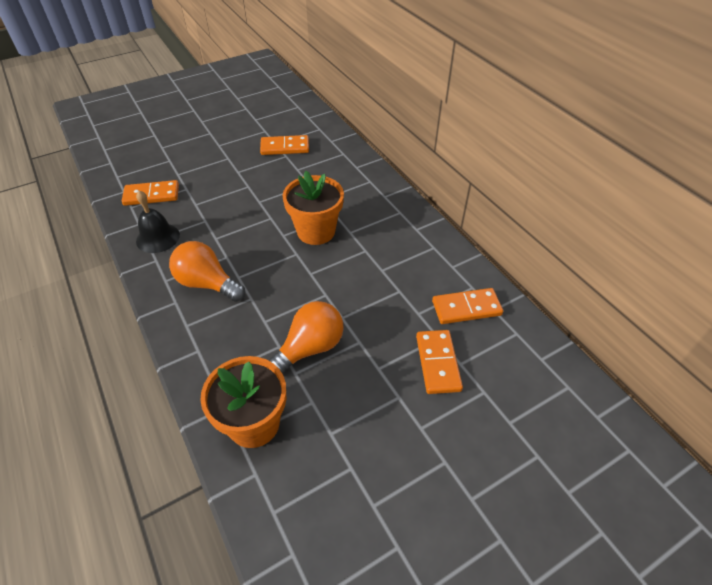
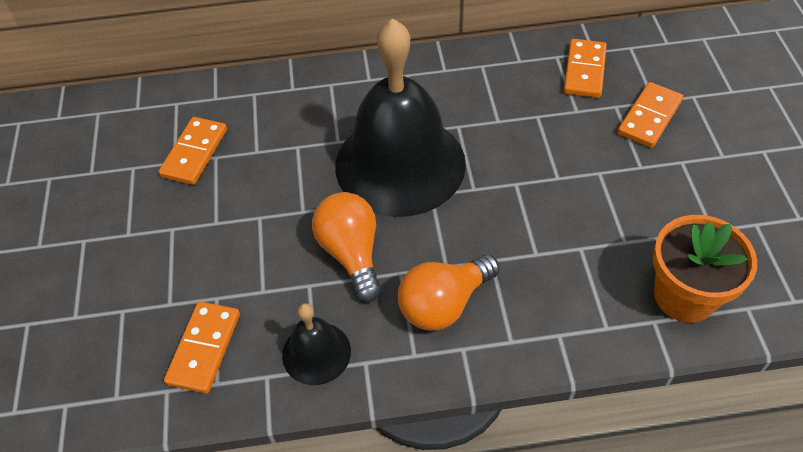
camera: 65 degrees left, 5 degrees up
(309, 348) = (594, 219): orange light bulb -> orange light bulb (351, 253)
(316, 231) = (400, 164): orange flower pot -> black bell
(438, 363) = (649, 117): orange domino -> orange domino turned 75 degrees counterclockwise

